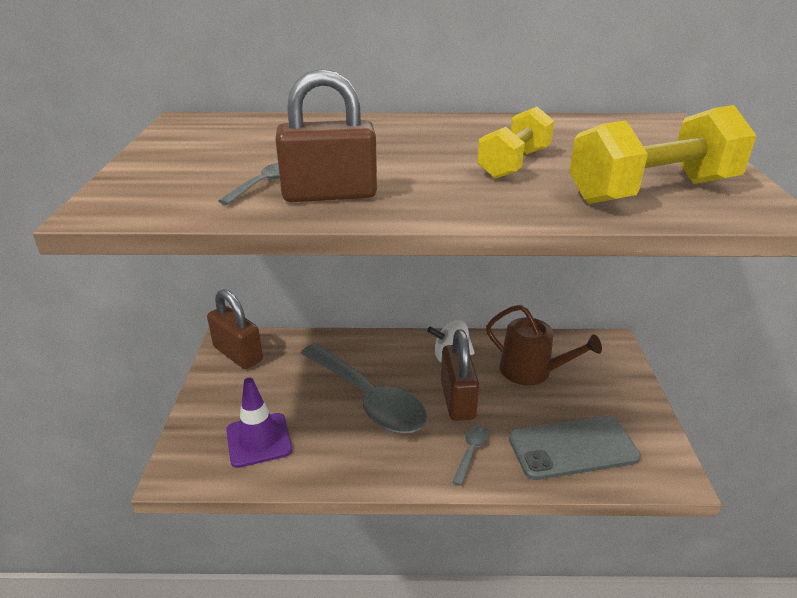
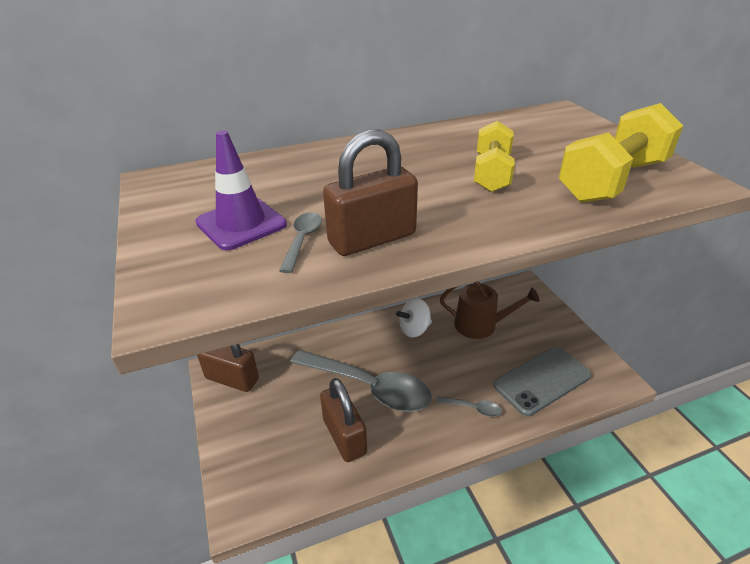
camera: 20 degrees left, 5 degrees up
(259, 440) = (297, 455): purple traffic cone -> purple traffic cone (241, 224)
(457, 399) = (439, 366): brown padlock -> brown padlock (344, 436)
(471, 452) = (473, 408): grey spoon -> grey spoon turned 105 degrees clockwise

